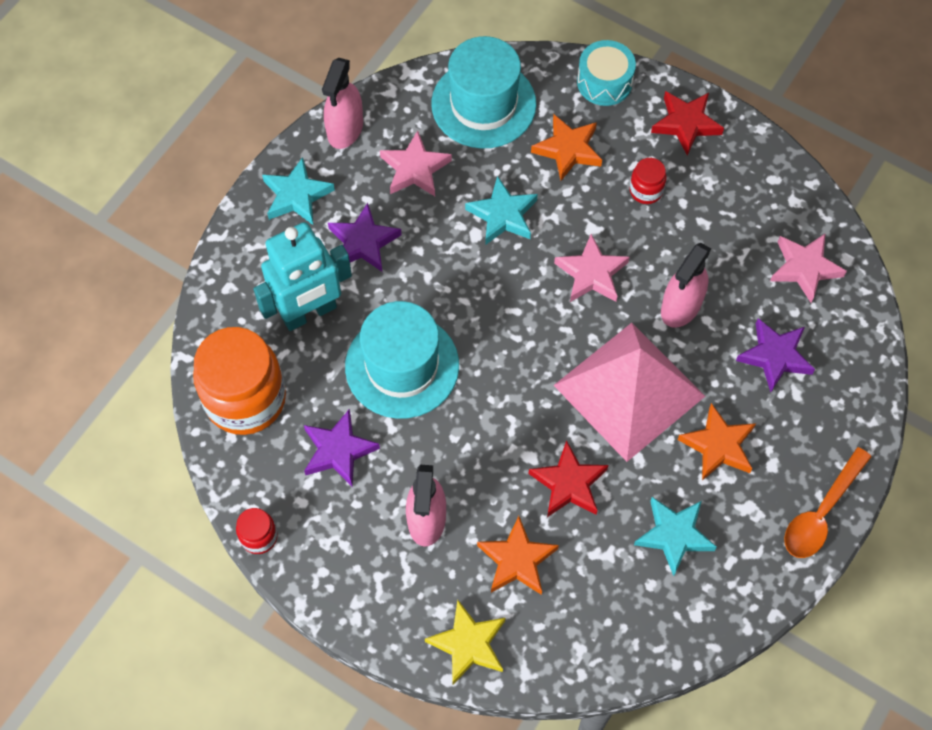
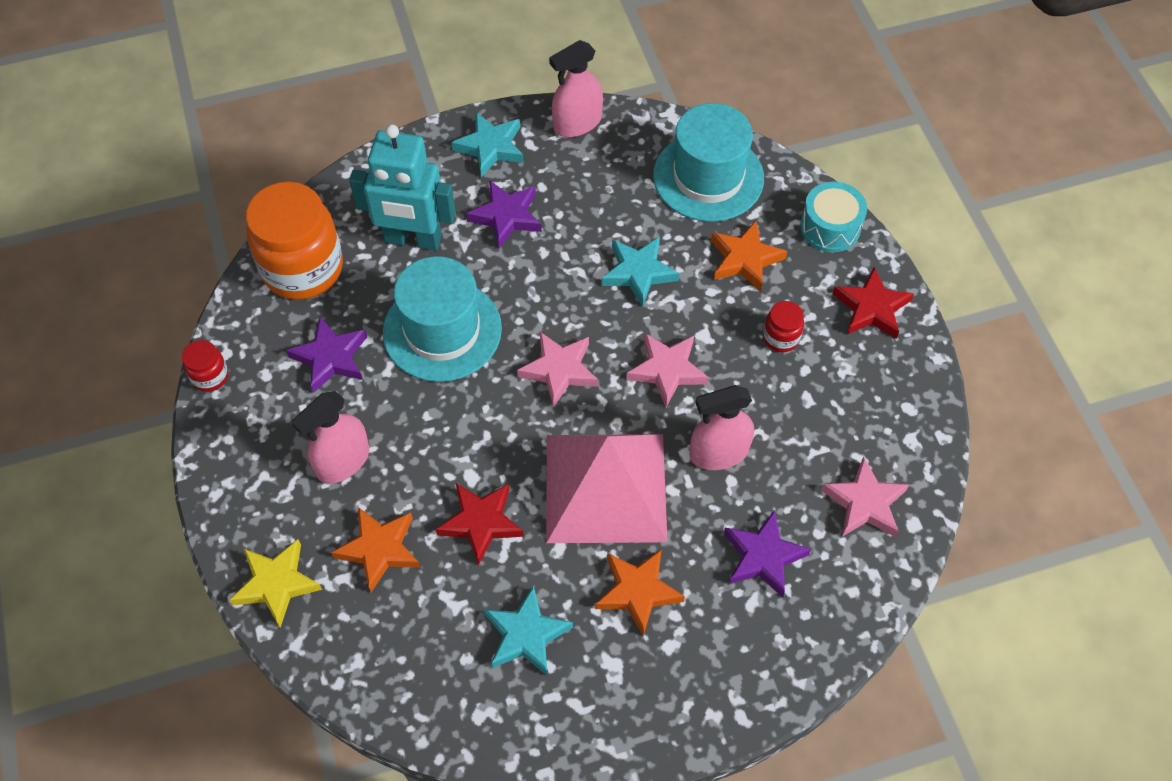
camera: 40 degrees right, 5 degrees down
(415, 169) = (602, 189): pink star -> pink star (559, 370)
(821, 513) = (673, 722): orange spoon -> none

